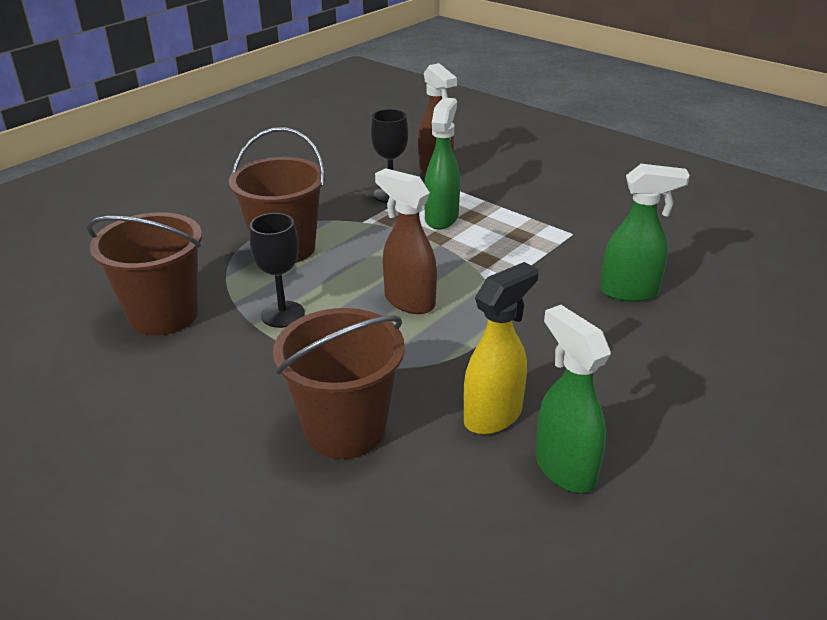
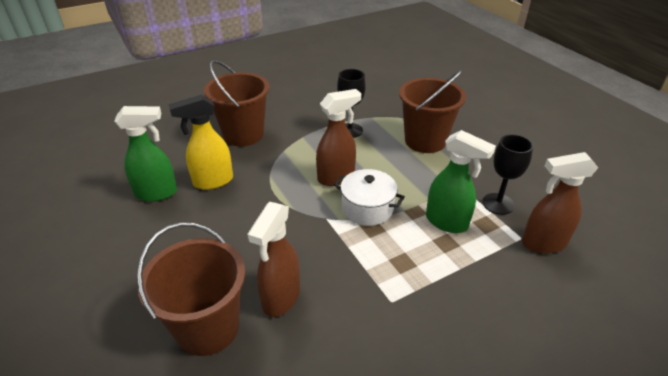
camera: 110 degrees right, 5 degrees up
(163, 315) = (370, 97): brown bucket -> brown bucket (207, 327)
(454, 267) = (367, 208): none -> white pot
(493, 415) = (212, 181): yellow spray bottle -> yellow spray bottle turned 90 degrees clockwise
(630, 292) = (281, 298): green spray bottle -> brown spray bottle

